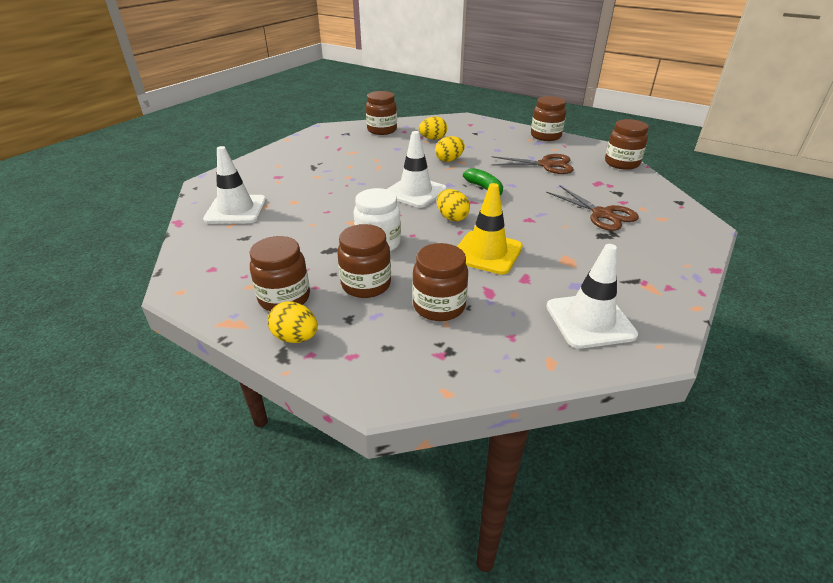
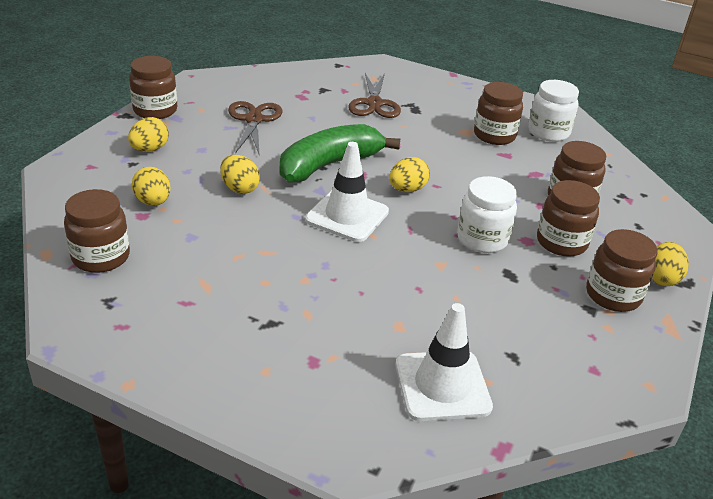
camera: 100 degrees left, 0 degrees up
(485, 189) = (329, 165): green banana -> green banana, size x1.82
(487, 253) = (472, 171): yellow traffic cone -> none
(493, 136) = (150, 149): none -> yellow egg
(590, 320) = (548, 132): white traffic cone -> white jar
(602, 214) = (374, 104): brown scissors -> brown scissors turned 135 degrees clockwise
(621, 163) = (248, 76): brown jar -> brown jar (494, 135)

